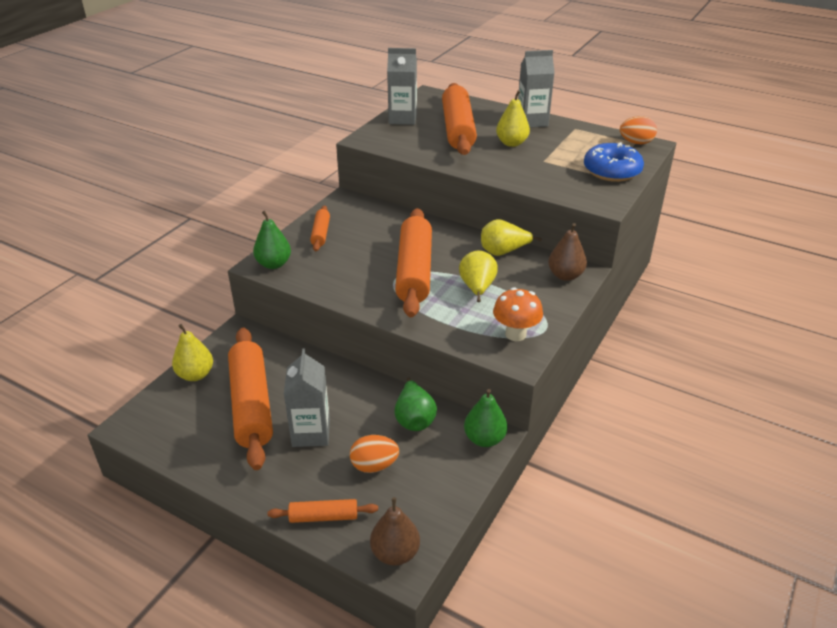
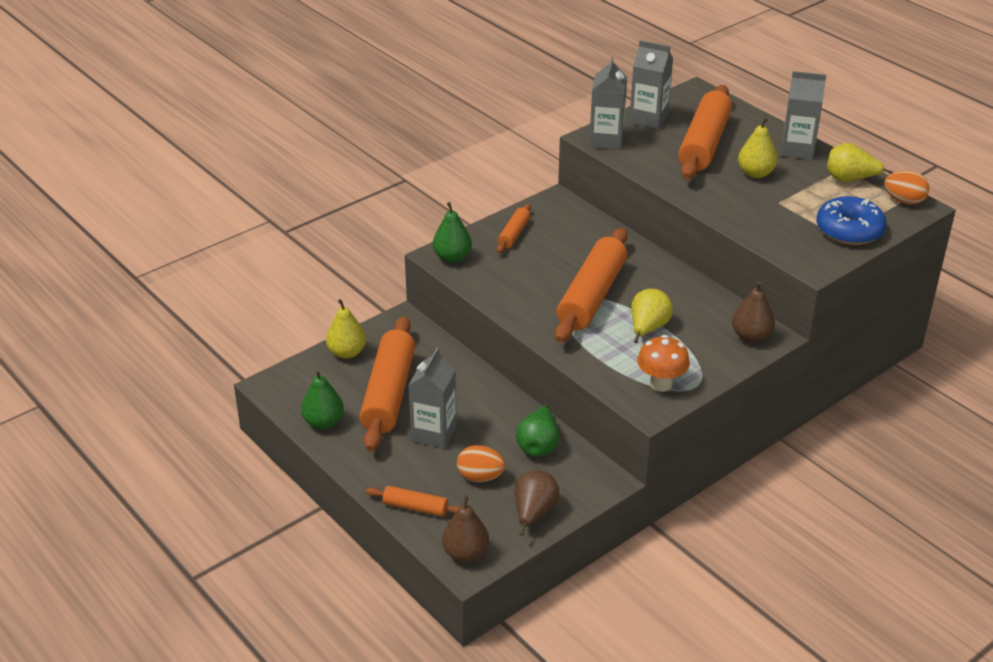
camera: 20 degrees right, 0 degrees up
(377, 140) = (606, 140): none -> grey carton
(442, 489) = (534, 513): none -> brown pear
(484, 439) = (598, 481): green pear -> green pear (323, 422)
(503, 252) = (698, 296): yellow pear -> yellow pear (850, 180)

